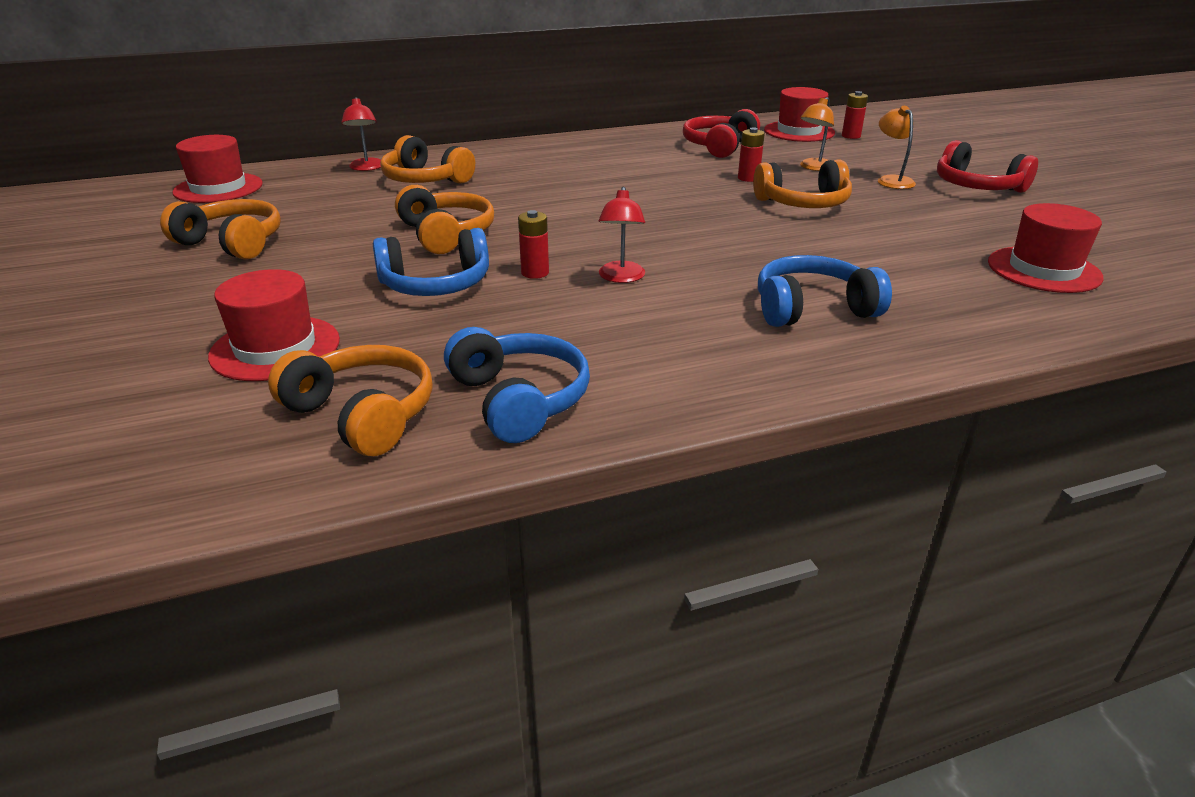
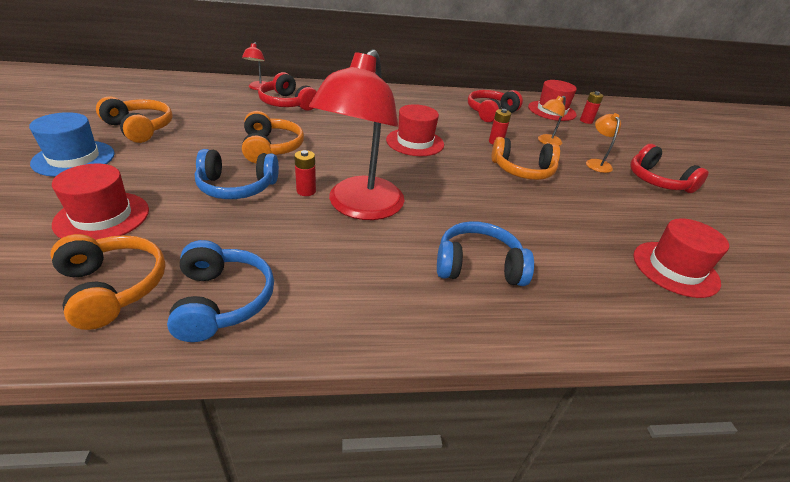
camera: 10 degrees right, 5 degrees up
(167, 293) = (74, 158): none -> blue hat
(218, 188) = (163, 86): red hat -> red hat (415, 142)
(425, 180) = (287, 103): orange headphones -> red headphones
(621, 277) = (360, 207): red lamp -> red lamp, size x2.33

